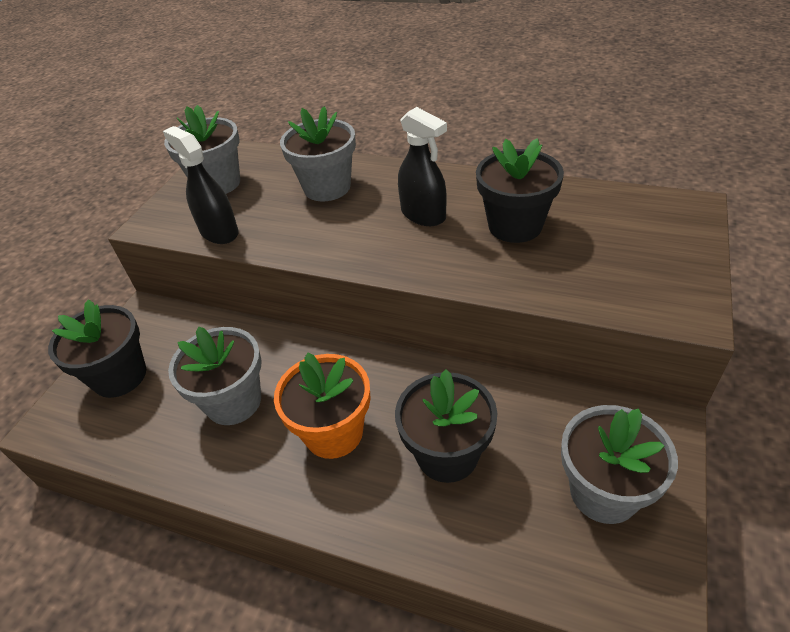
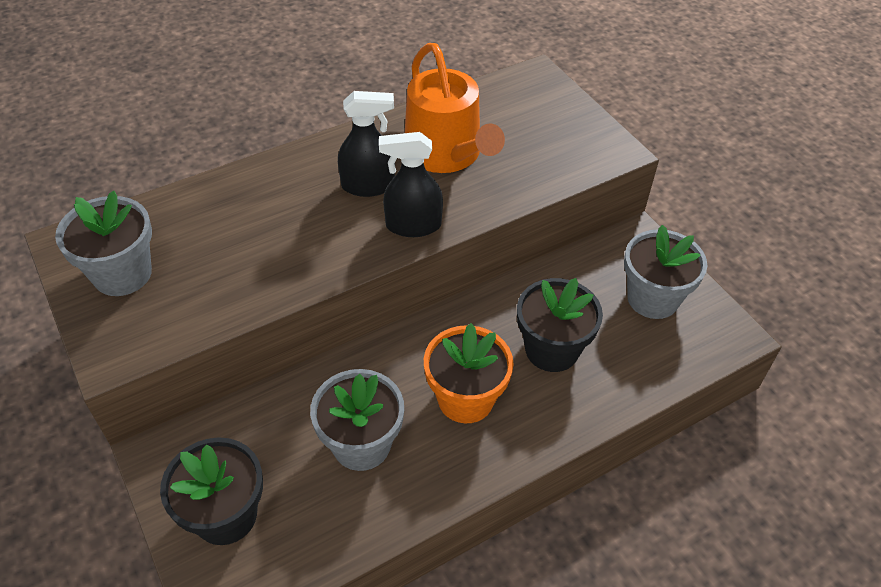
camera: 55 degrees left, 5 degrees up
(219, 232) = (205, 313): black spray bottle -> black spray bottle (413, 225)
(327, 187) = (247, 211): grey flower pot -> none
(515, 226) = (447, 154): black flower pot -> orange watering can

